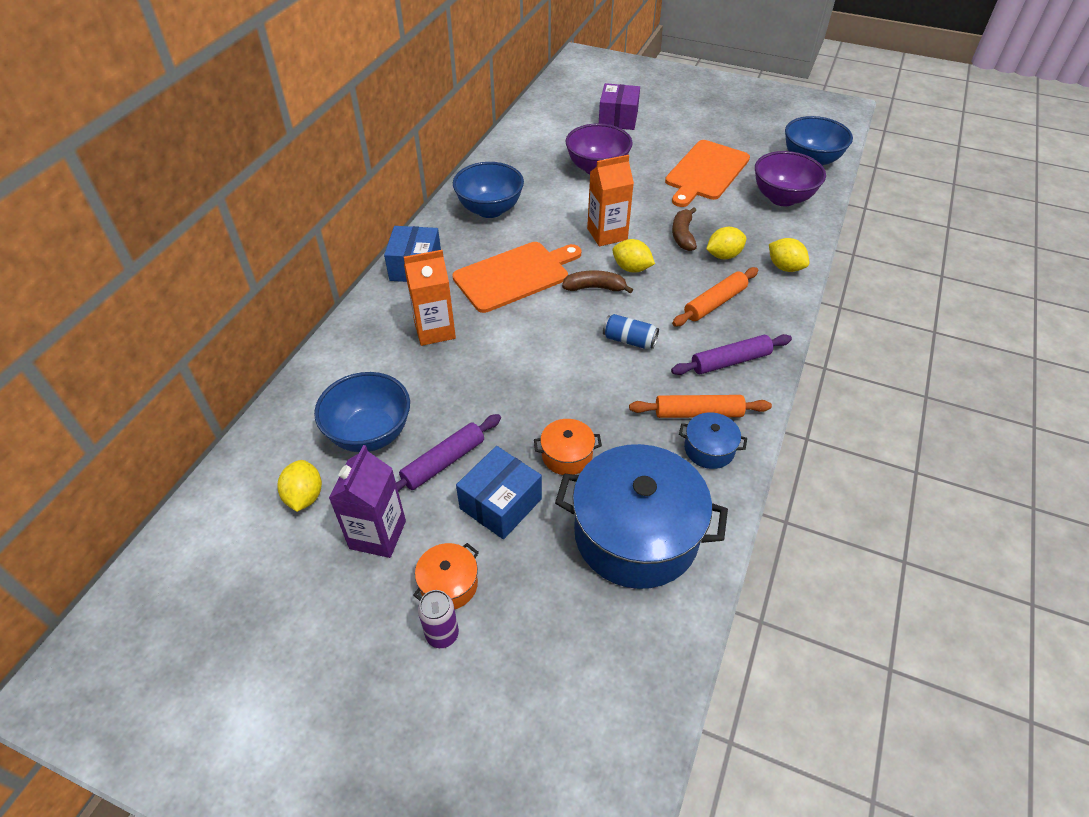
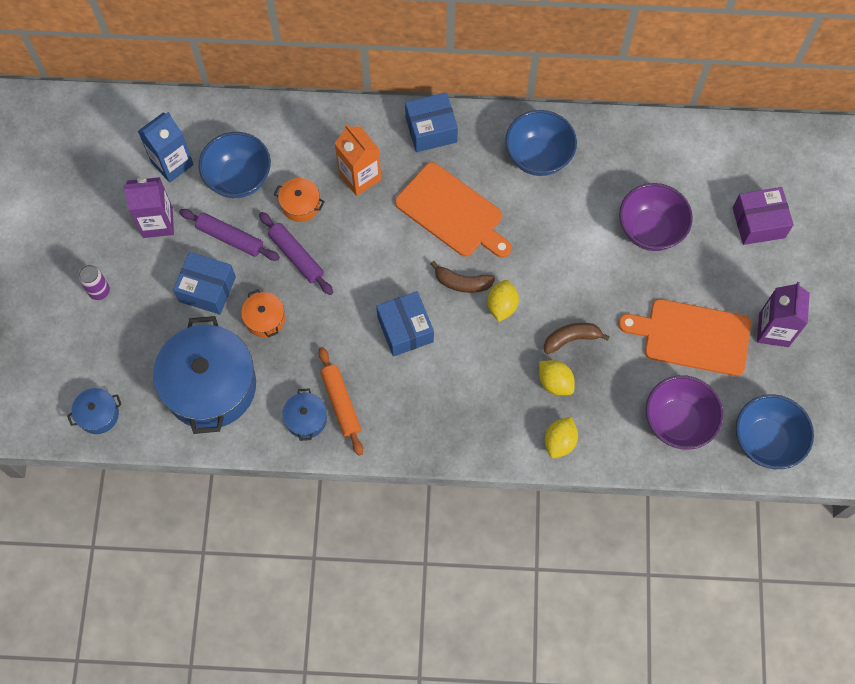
camera: 70 degrees right, 20 degrees up
(304, 496) = (172, 163): yellow lemon -> blue carton
(449, 584) = (134, 281): orange pot -> orange pot (300, 205)
(595, 288) = (462, 283): brown banana -> brown banana turned 120 degrees clockwise
(607, 234) = (544, 270): orange carton -> none
(629, 340) = (405, 329): blue can -> blue box
(635, 687) = (98, 415): none -> blue pot
(714, 134) = (773, 330): none -> purple carton
(715, 303) = (481, 388): orange rolling pin -> none
(730, 361) = (410, 416): purple rolling pin -> purple rolling pin (296, 256)

